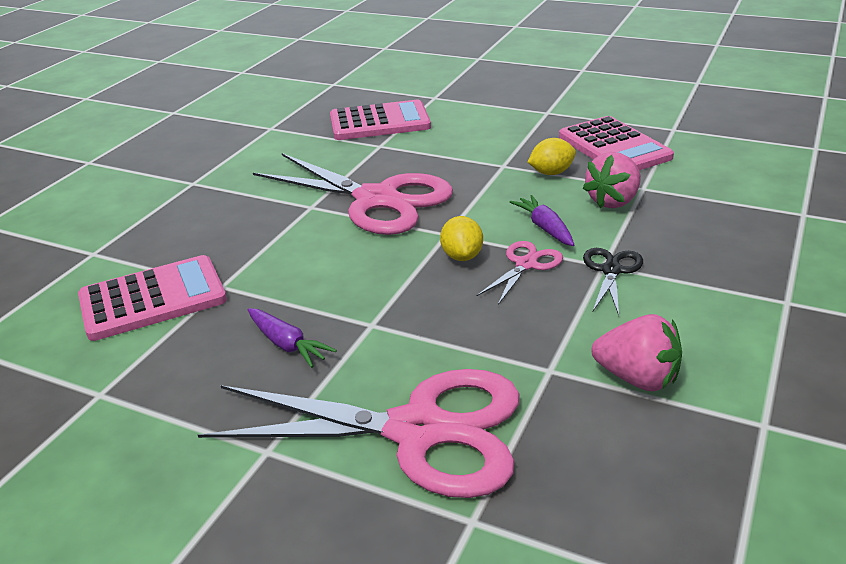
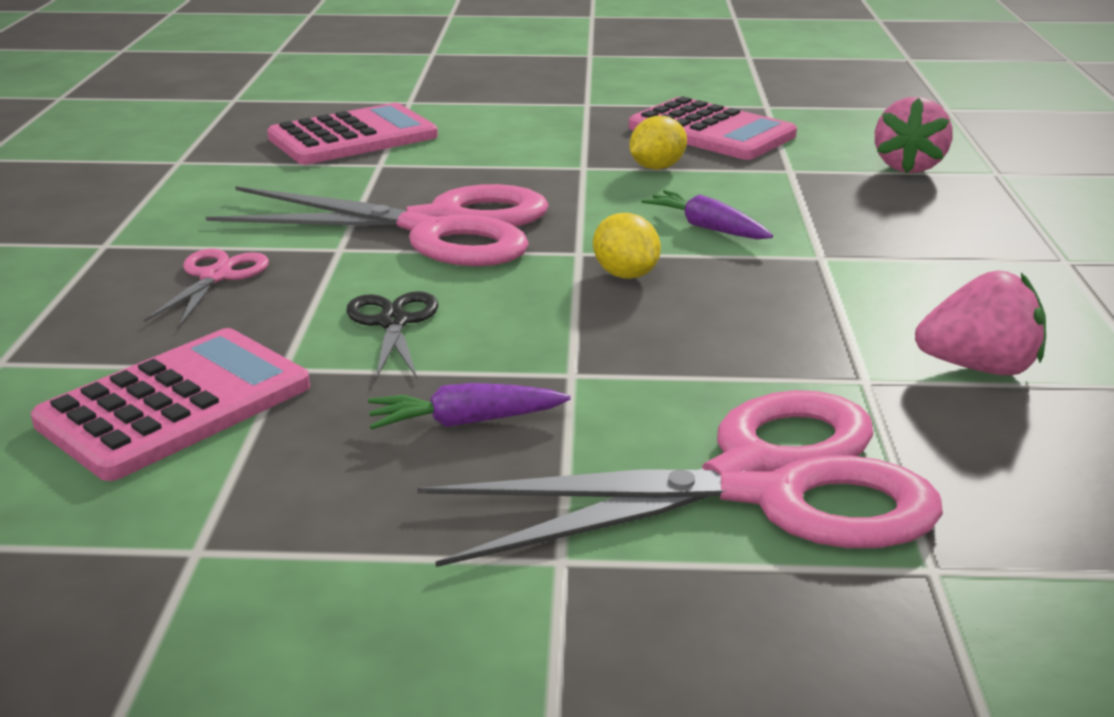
camera: 25 degrees left, 5 degrees down
(287, 345) = (465, 421): purple carrot -> purple carrot turned 150 degrees clockwise
(526, 264) = (721, 270): pink scissors -> pink scissors (215, 276)
(611, 270) = (836, 261): black scissors -> black scissors (393, 322)
(613, 201) = (766, 188): pink strawberry -> pink strawberry (908, 166)

